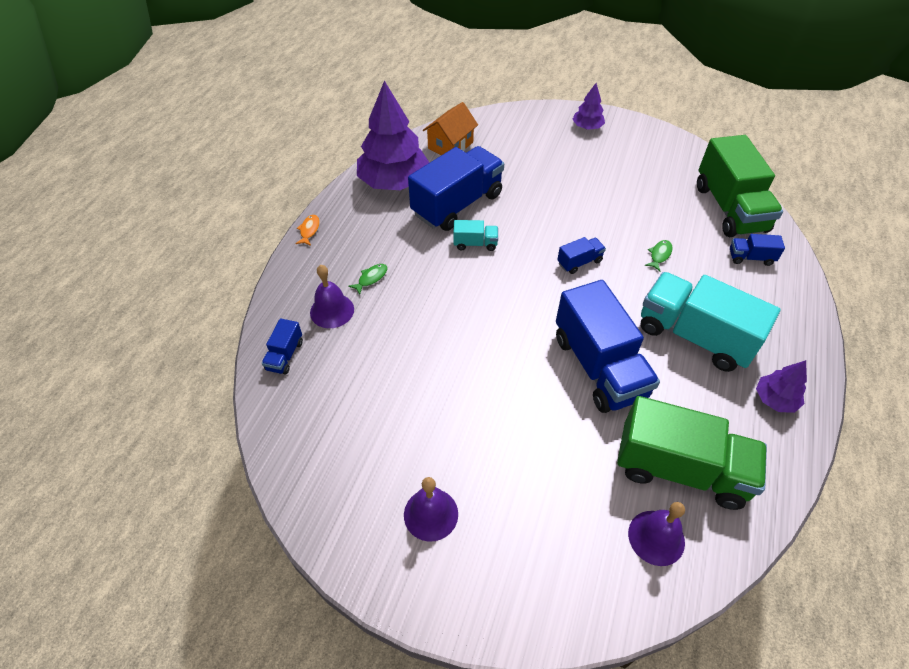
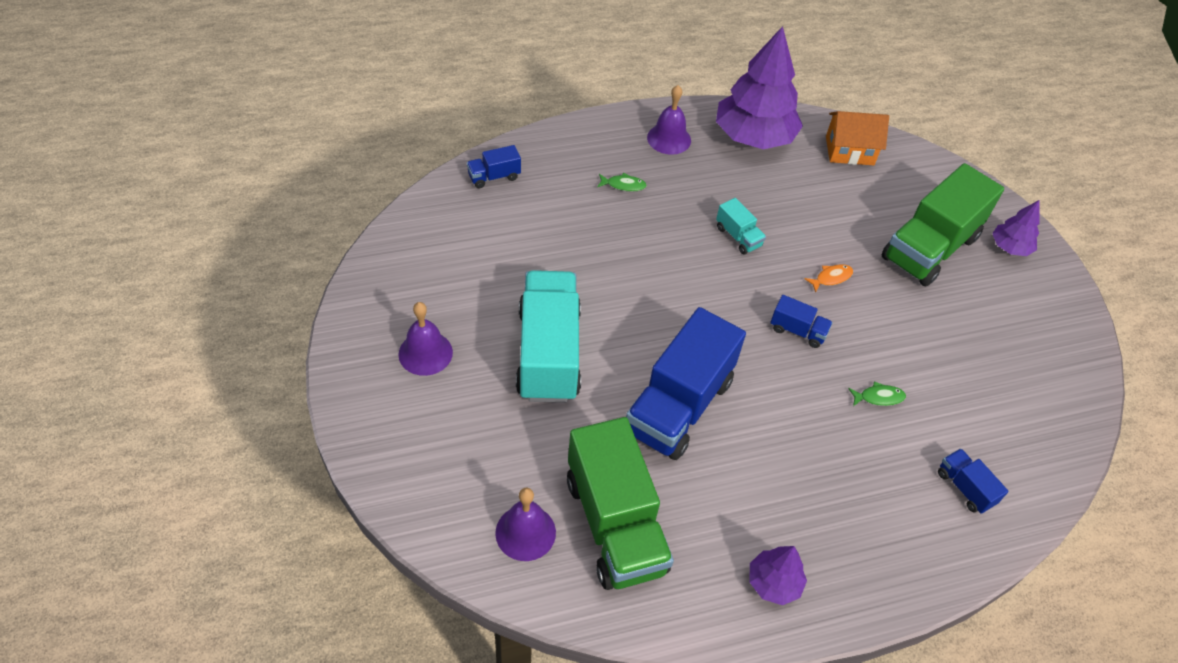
camera: 50 degrees right, 0 degrees up
(309, 230) = (636, 114): orange fish -> orange fish (831, 278)
(332, 310) = (564, 179): purple bell -> purple bell (669, 139)
(457, 204) = (774, 197): blue truck -> none
(694, 336) = (793, 474): turquoise truck -> turquoise truck (548, 353)
(729, 208) = (1026, 438): green truck -> green truck (930, 248)

